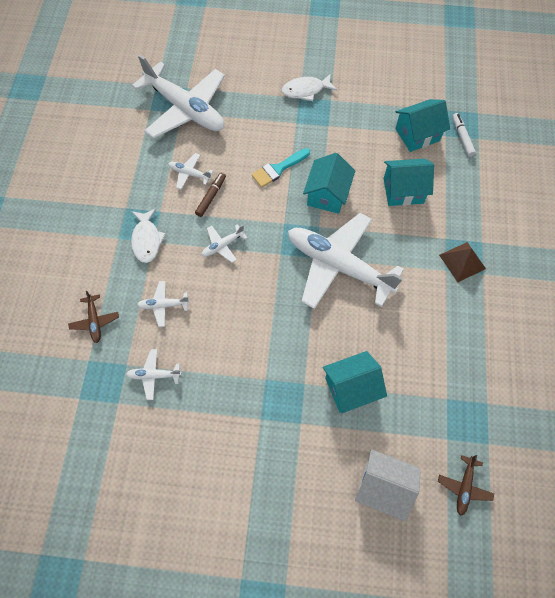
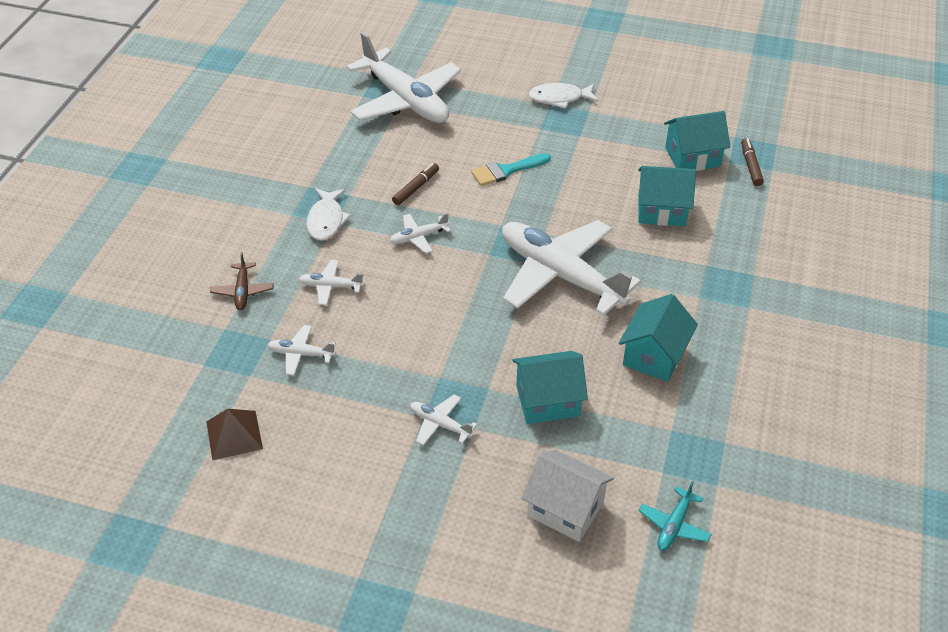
camera: 10 degrees right, 20 degrees down
(189, 174) = (395, 163): white plane -> white plane (440, 424)
(327, 195) = (562, 203): turquoise house -> turquoise house (654, 356)
(462, 137) = (751, 166): white marker -> brown marker
(462, 261) = (723, 291): brown pyramid -> brown pyramid (234, 435)
(464, 487) = (674, 525): brown plane -> turquoise plane

